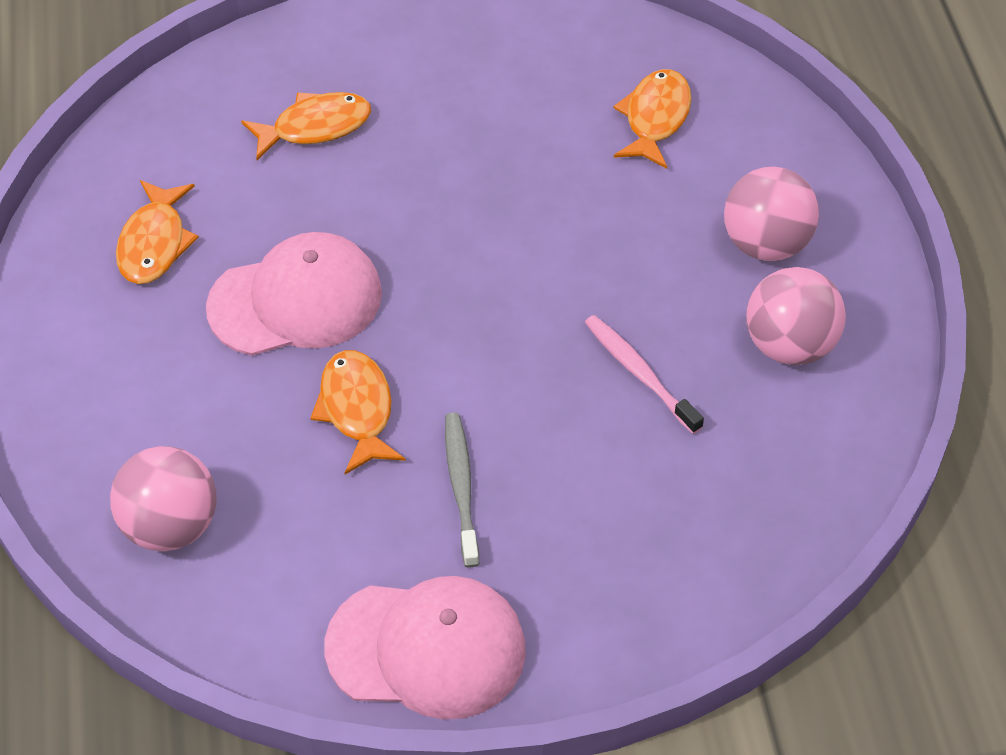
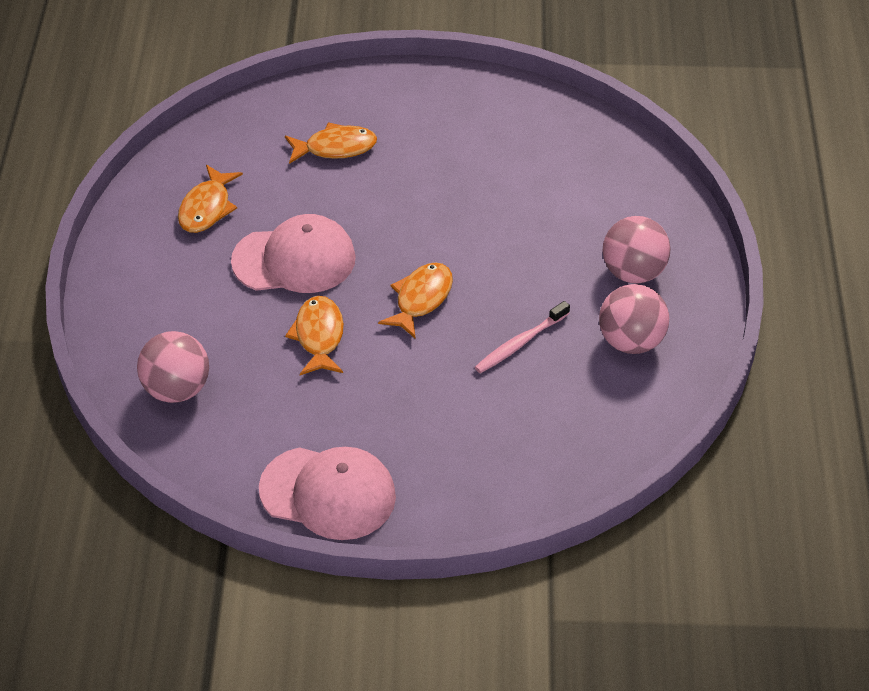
camera: 10 degrees right, 5 degrees down
(461, 487) = (377, 396): grey toothbrush -> none
(639, 373) = (520, 343): pink toothbrush -> pink toothbrush turned 105 degrees counterclockwise
(655, 118) = (577, 177): orange fish -> orange fish (421, 299)

